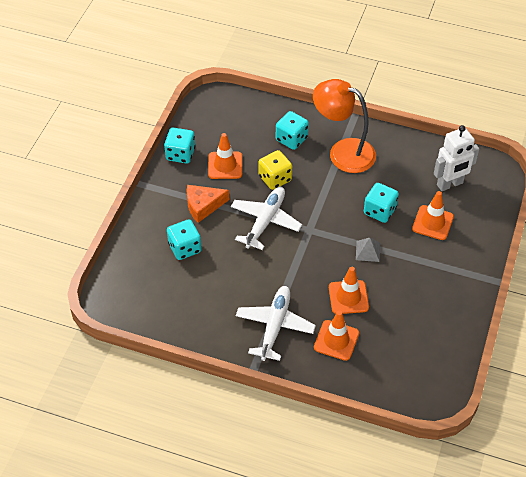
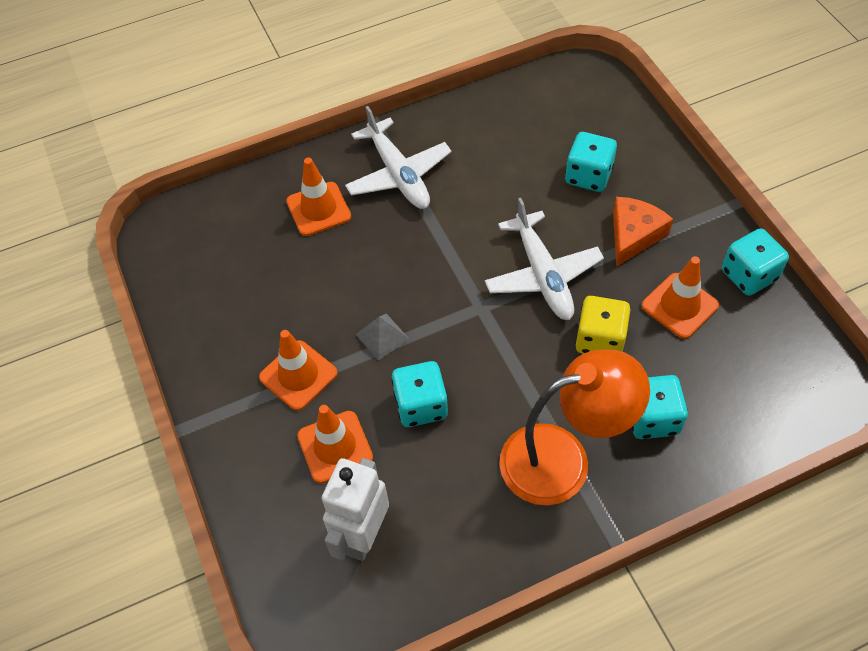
camera: 140 degrees right, 5 degrees up
(348, 297) = (350, 263): orange traffic cone -> orange traffic cone (298, 375)

